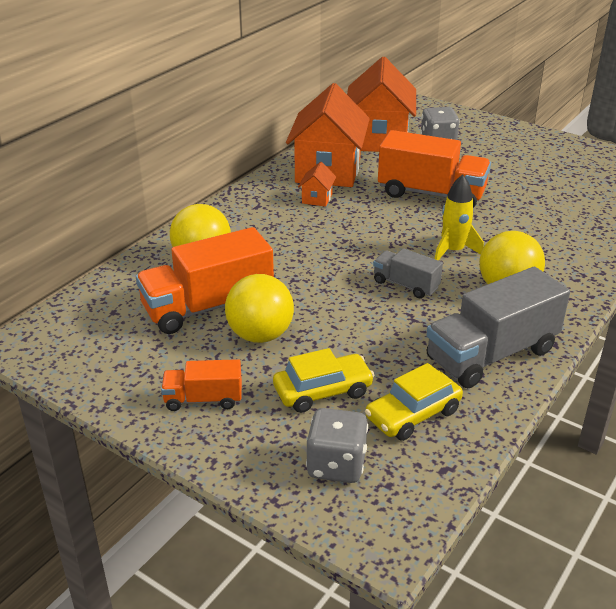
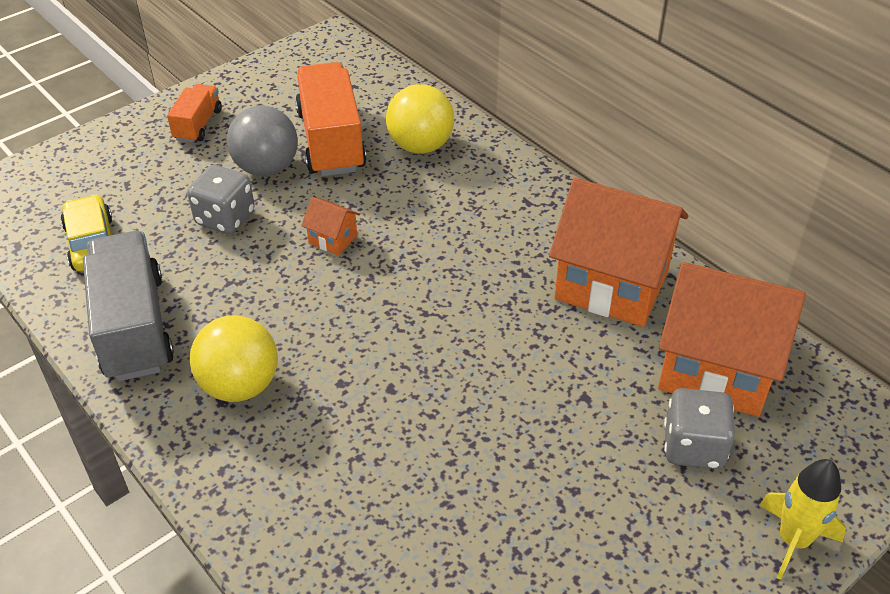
camera: 105 degrees right, 10 degrees up
(260, 335) = (267, 168): yellow ball -> grey ball
(317, 198) = (531, 258): orange house -> orange house (333, 239)
(323, 391) = (162, 193): yellow car -> none
(336, 465) = (70, 184): grey dice -> grey dice (225, 218)
(405, 285) = (296, 293): grey truck -> none
(431, 194) = (510, 382): orange truck -> none
(453, 251) = (347, 359): yellow rocket -> yellow rocket (793, 540)

